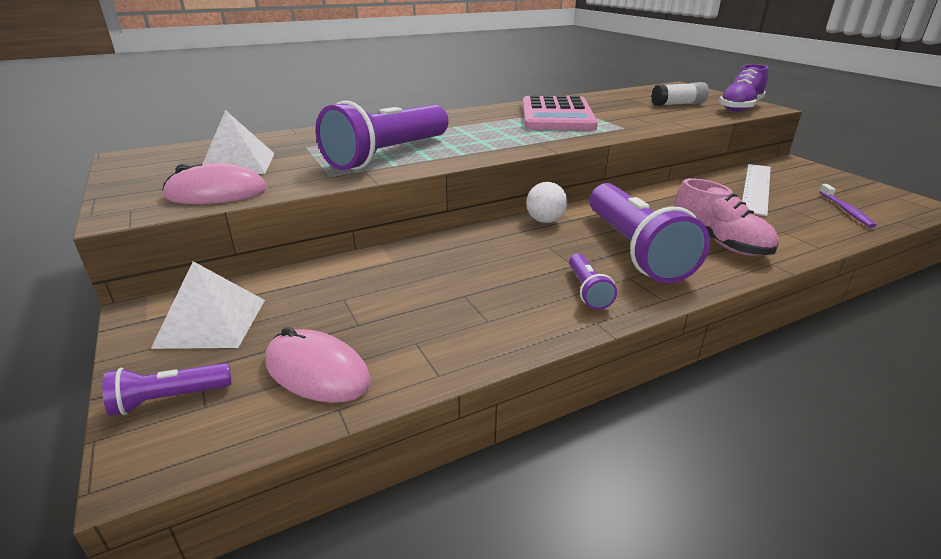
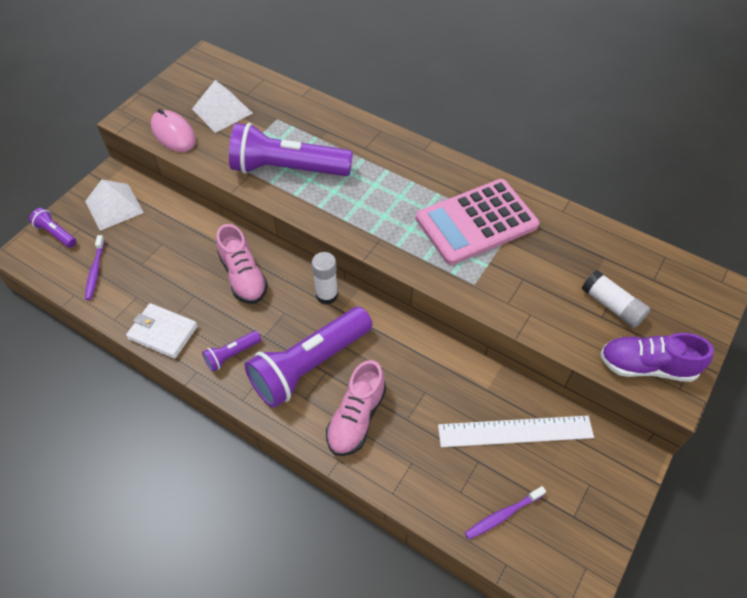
camera: 60 degrees right, 25 degrees up
(317, 371) = (95, 271): pink mouse -> purple toothbrush
(470, 256) = (243, 276): none -> pink shoe
(507, 334) = (163, 332): none -> white wallet
(545, 221) = (327, 295): white ball -> white glue stick

